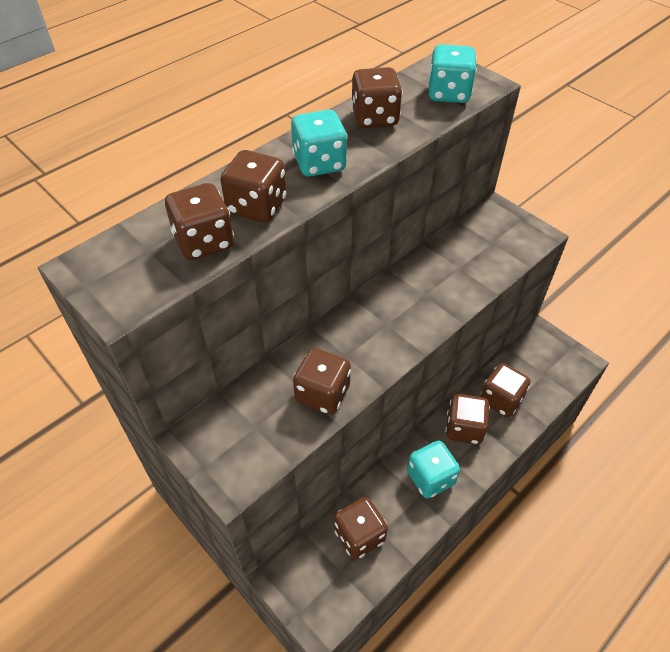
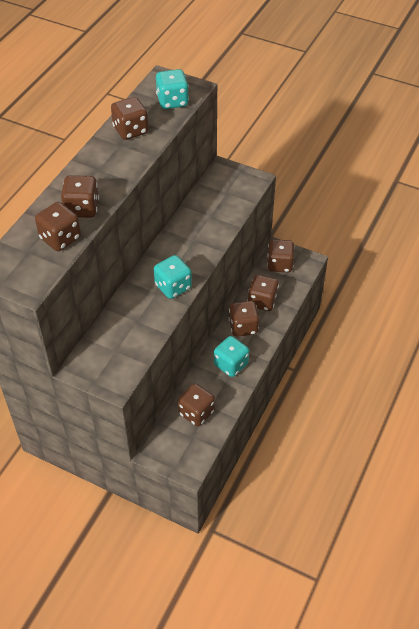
camera: 20 degrees left, 0 degrees up
(319, 163) = (108, 171): turquoise dice -> turquoise dice (173, 287)
(322, 394) = (150, 319): brown dice -> brown dice (279, 264)

